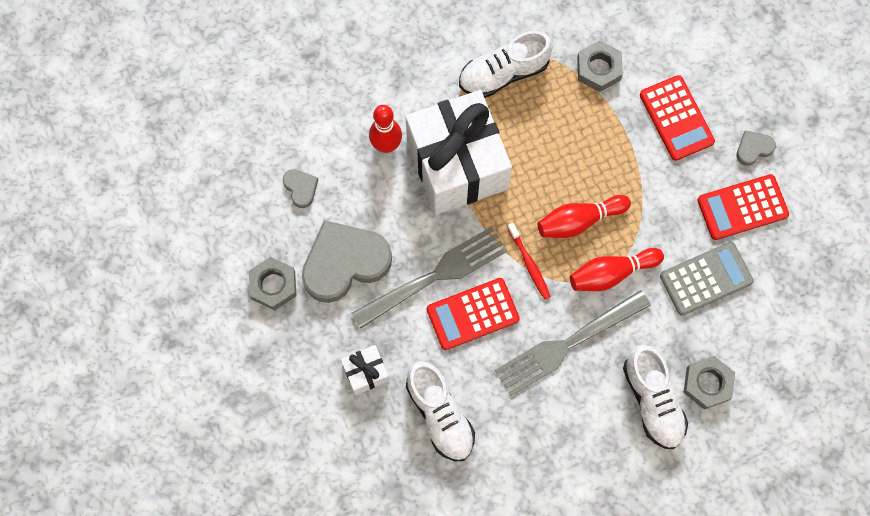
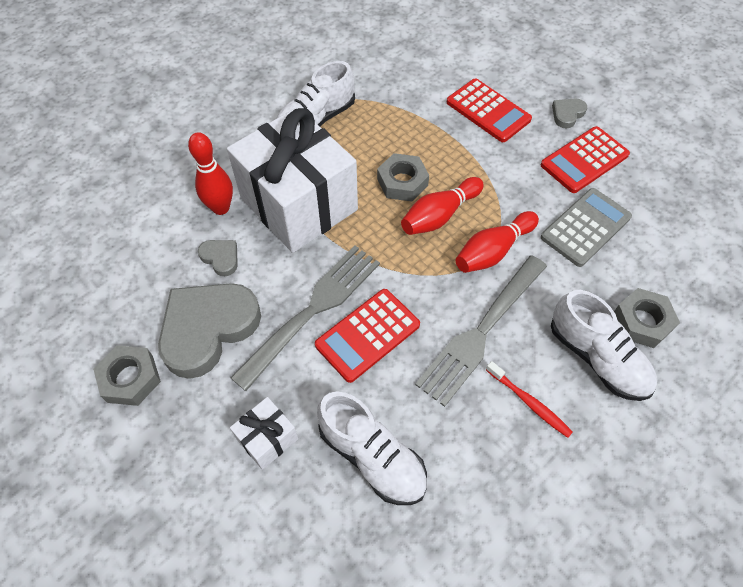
camera: 20 degrees left, 15 degrees down
(301, 188) = (139, 272): grey heart -> grey heart (221, 258)
(529, 264) = (407, 268): red toothbrush -> red toothbrush (529, 402)
(598, 69) = (401, 95): grey nut -> grey nut (402, 182)

